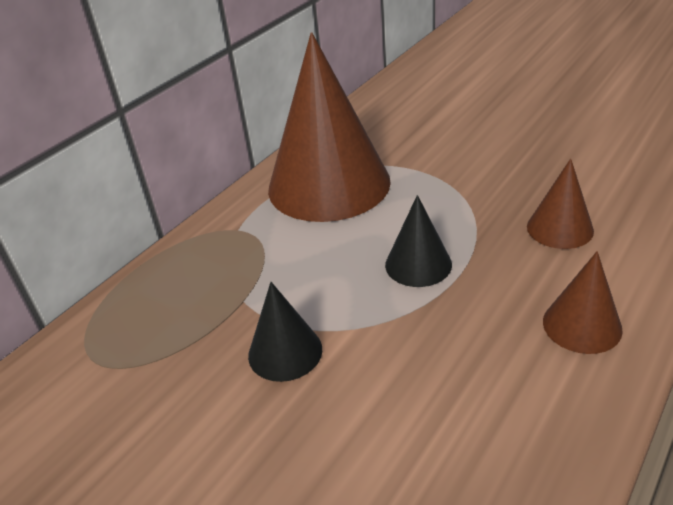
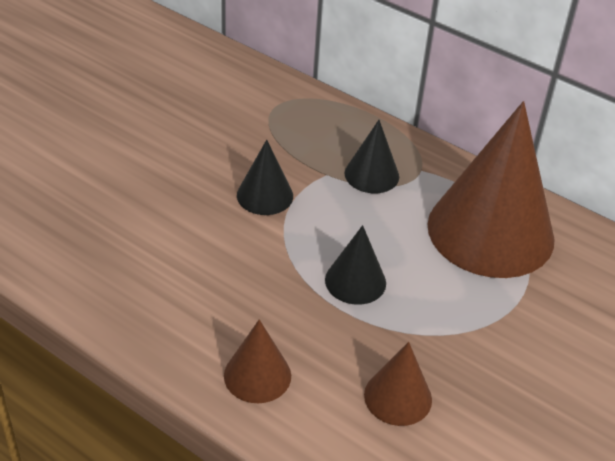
camera: 85 degrees right, 5 degrees up
(245, 264) = (371, 174): none -> black cone

